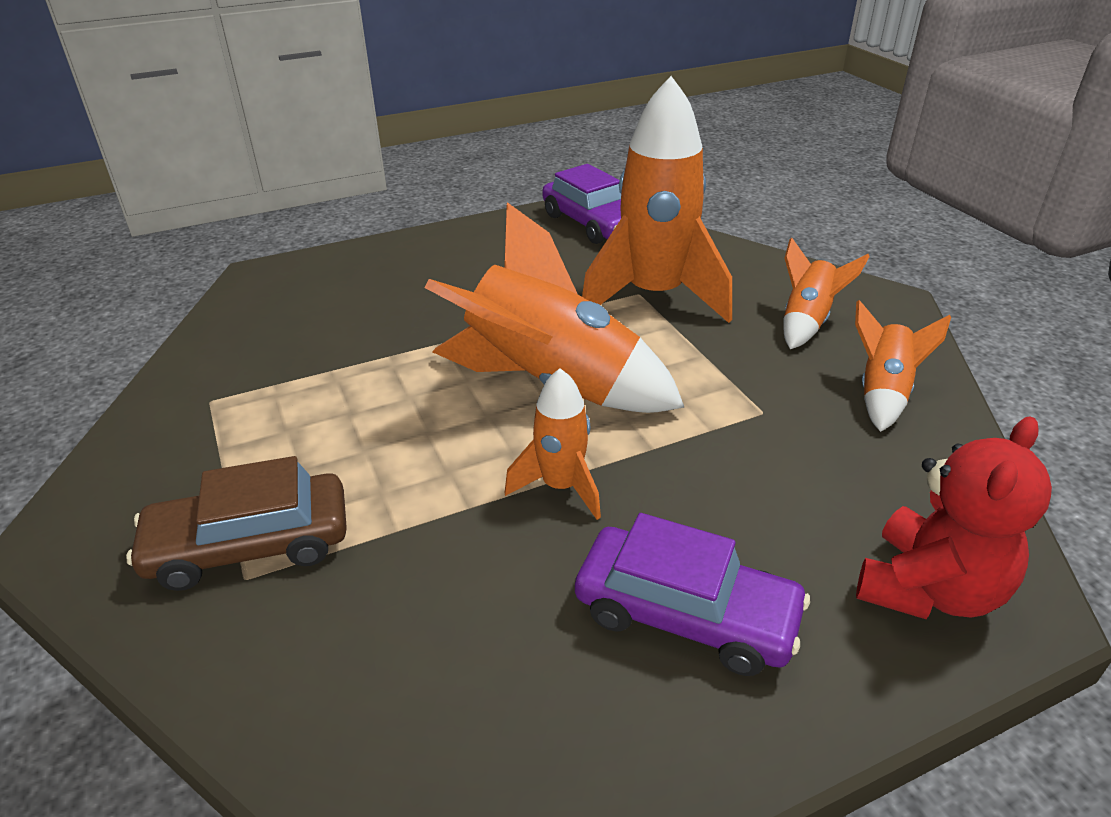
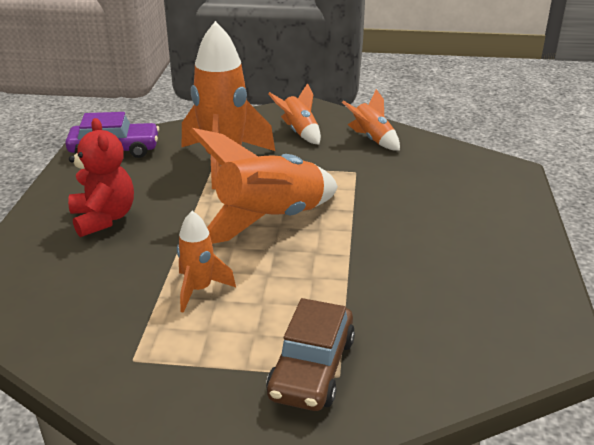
camera: 60 degrees left, 5 degrees down
(561, 487) = (358, 245): orange rocket -> orange rocket (199, 290)
(685, 614) = (468, 242): purple car -> none
(928, 589) = (493, 183): red teddy bear -> red teddy bear (103, 218)

